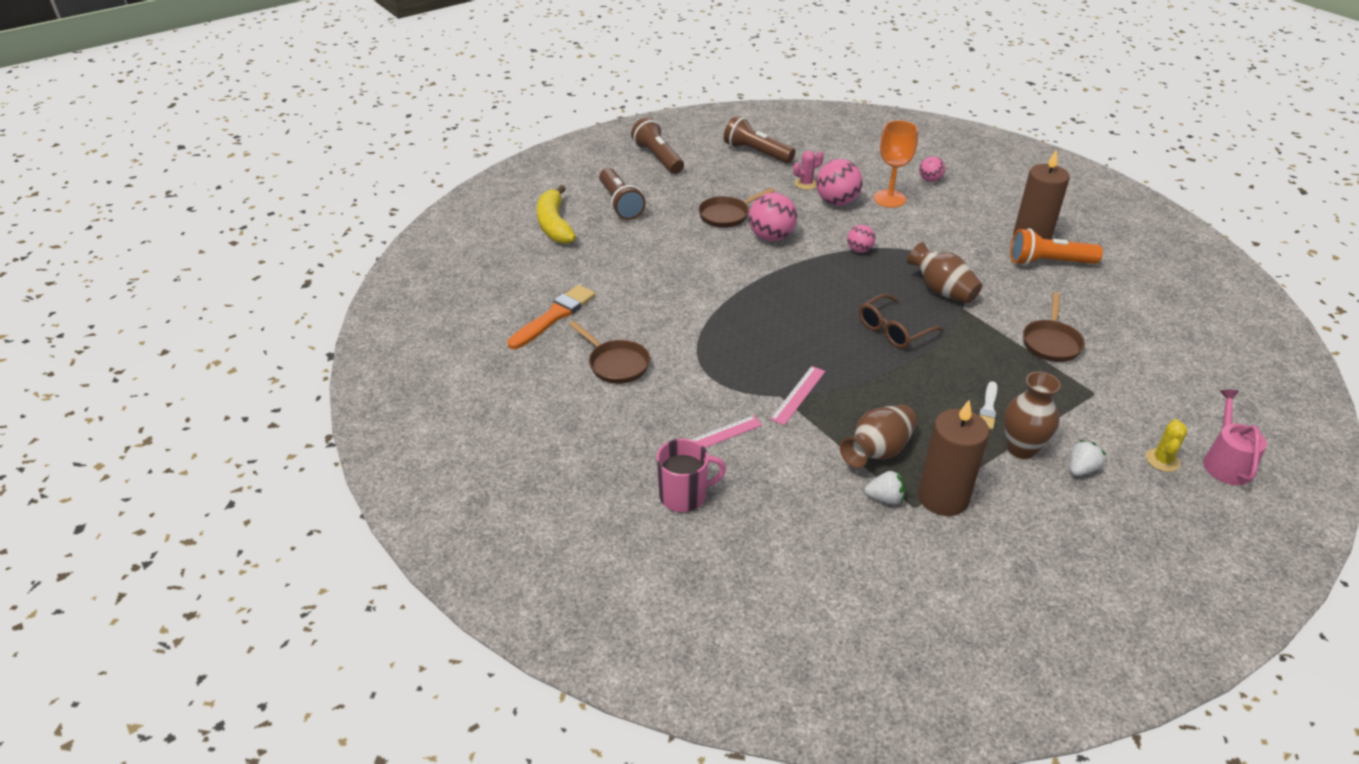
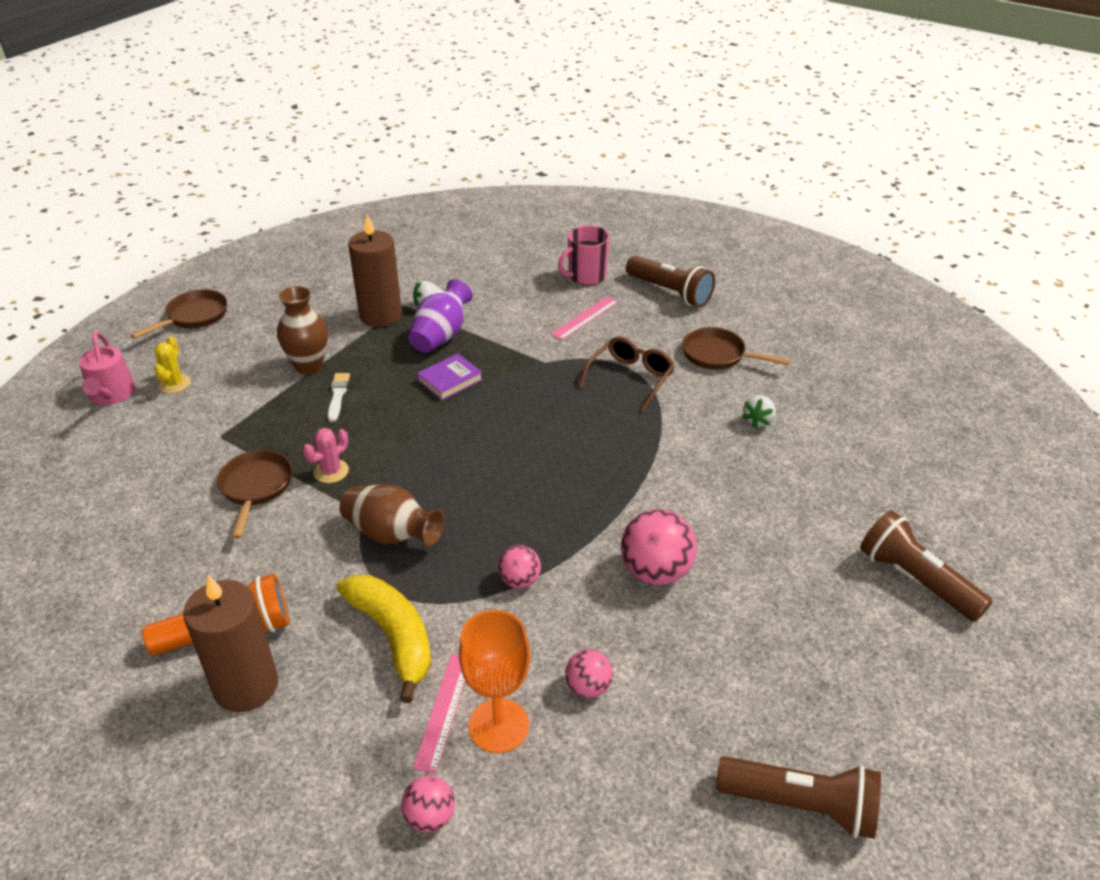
camera: 160 degrees right, 0 degrees up
(554, 225) = (960, 512): yellow banana -> yellow banana (393, 636)
(554, 316) = (823, 387): orange brush -> none
(658, 158) = (963, 723): brown flashlight -> brown flashlight (670, 292)
(727, 215) = (744, 601): brown pan -> brown pan (193, 317)
(798, 395) = (528, 366): pink ruler -> pink ruler (443, 711)
(806, 184) = (660, 725): pink cactus -> pink cactus (331, 471)
(836, 202) = (588, 687): pink ball -> pink ball, size x0.57
(877, 398) = (450, 380): none -> purple book
(877, 451) = (441, 336): brown vase -> purple vase
(893, 330) = (447, 459): brown glasses -> brown glasses (631, 378)
(1081, 469) = (256, 360): white strawberry -> white strawberry (758, 420)

